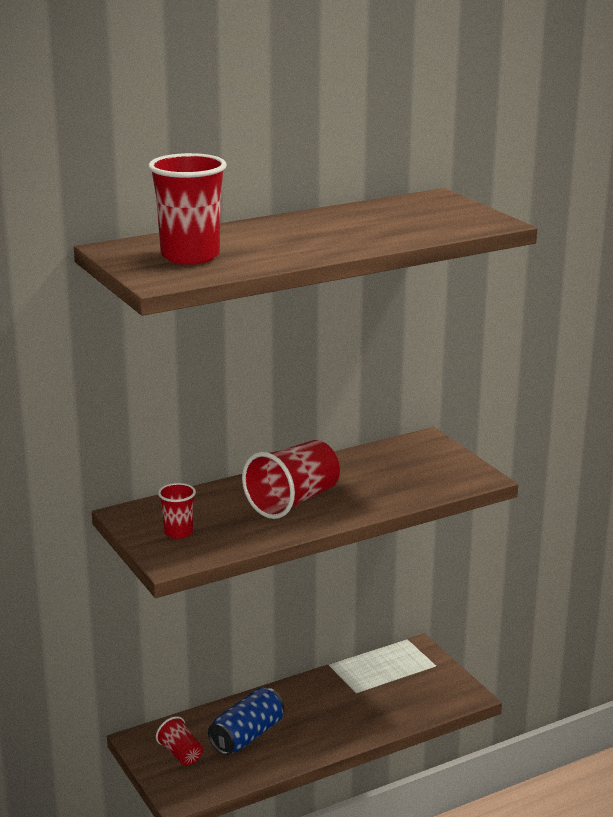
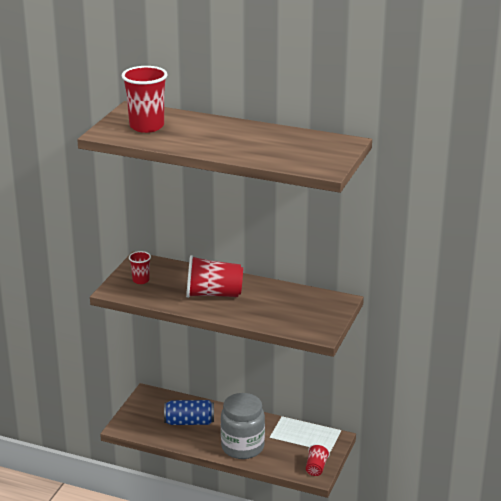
camera: 50 degrees right, 5 degrees up
(181, 754) = (151, 410): red cup -> red cup (316, 468)
(350, 721) = (242, 447): none -> grey jar

